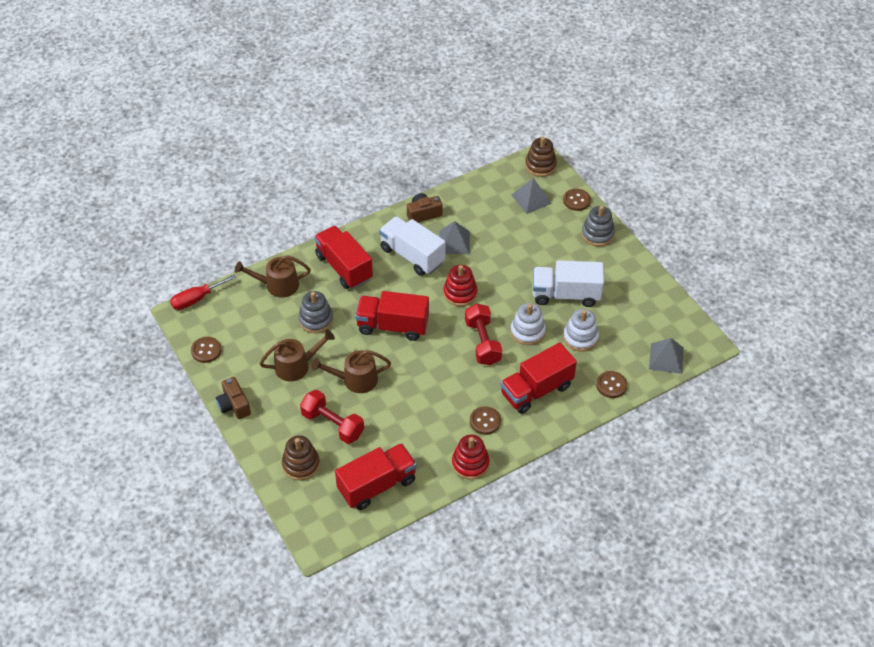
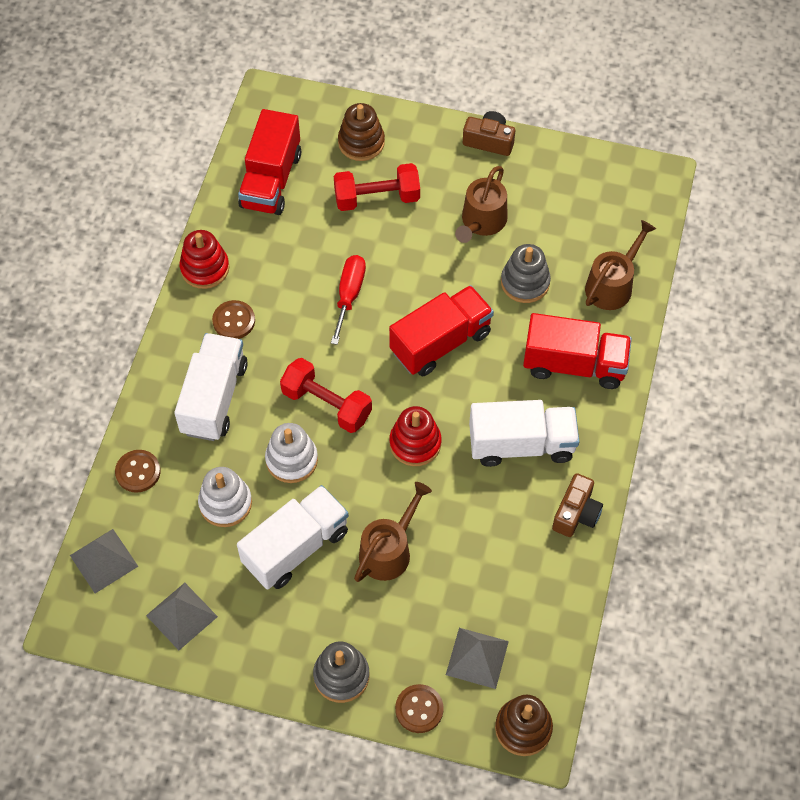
camera: 135 degrees right, 10 degrees up
(196, 299) = (667, 203): red screwdriver -> red screwdriver (349, 295)
(206, 350) = (584, 165): brown button -> none
(355, 380) = (408, 256): brown watering can -> brown watering can (389, 550)
(454, 242) = (496, 505): grey pyramid -> grey pyramid (181, 616)
(536, 390) = (214, 398): red truck -> white truck

